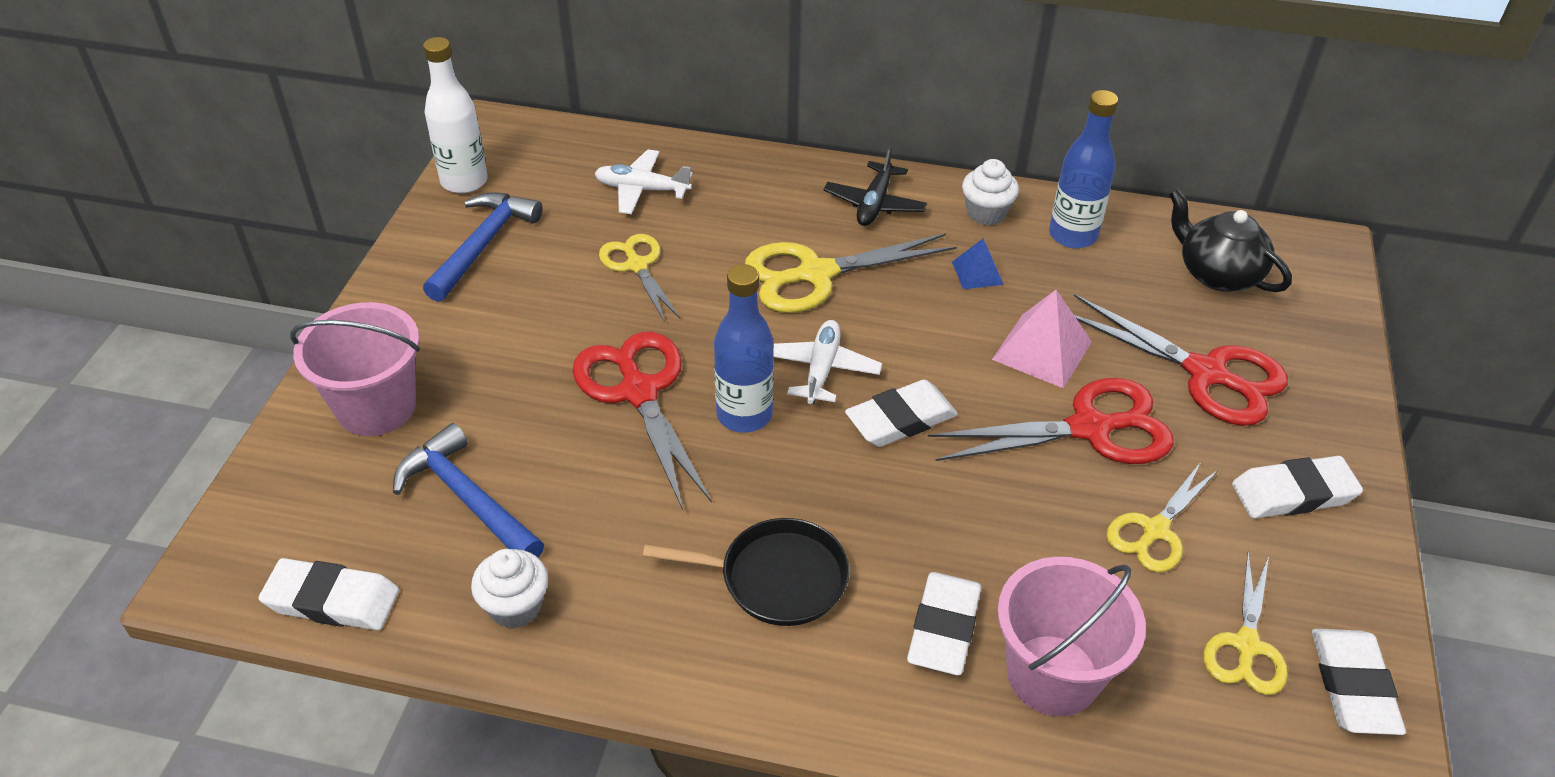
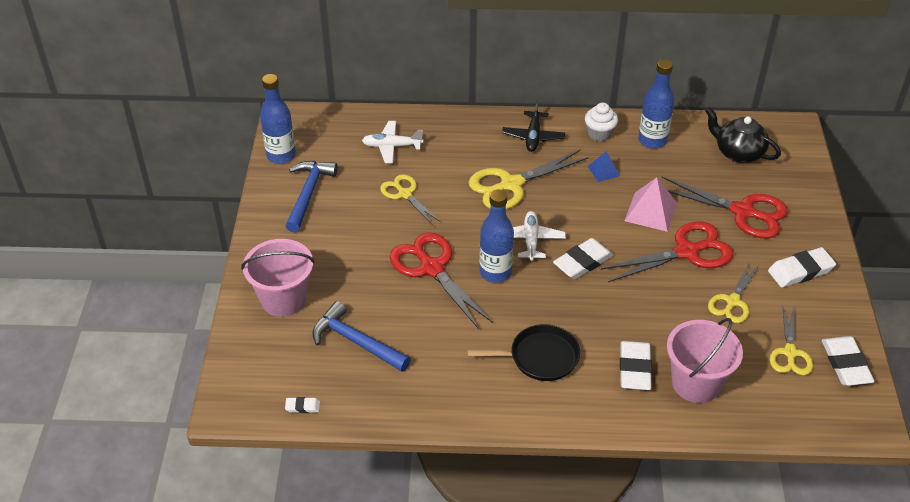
camera: 10 degrees left, 0 degrees up
(332, 600) = (303, 407): white eraser -> white eraser, size x0.49
(464, 181) = (281, 156): white bottle -> blue bottle
(515, 607) = (404, 394): white cupcake -> none

